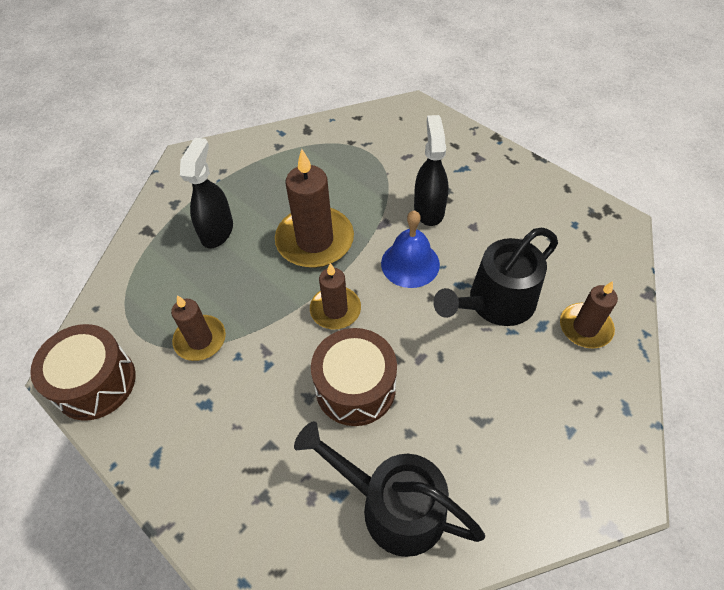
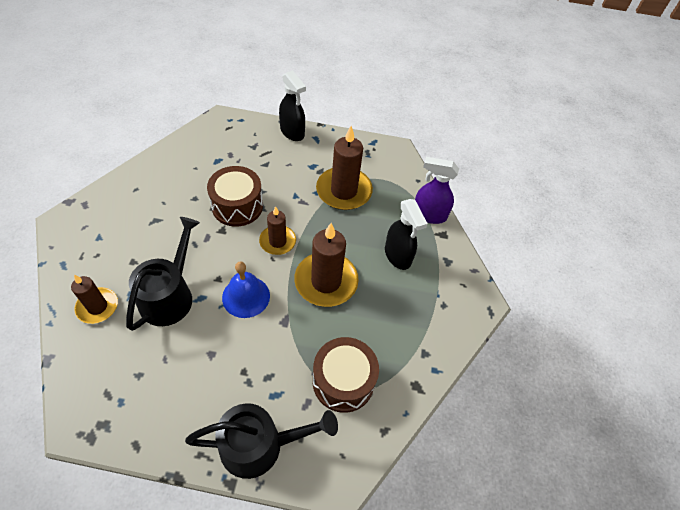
camera: 140 degrees right, 0 degrees up
(95, 383) = (376, 151): brown drum -> brown drum (343, 381)
(135, 258) = (429, 215): none -> purple spray bottle
(200, 339) = (344, 191): brown candle -> brown candle, size x1.66
(393, 506) = (188, 167): black watering can -> black watering can (259, 445)
(429, 209) = (255, 352): black spray bottle -> black spray bottle (292, 132)

